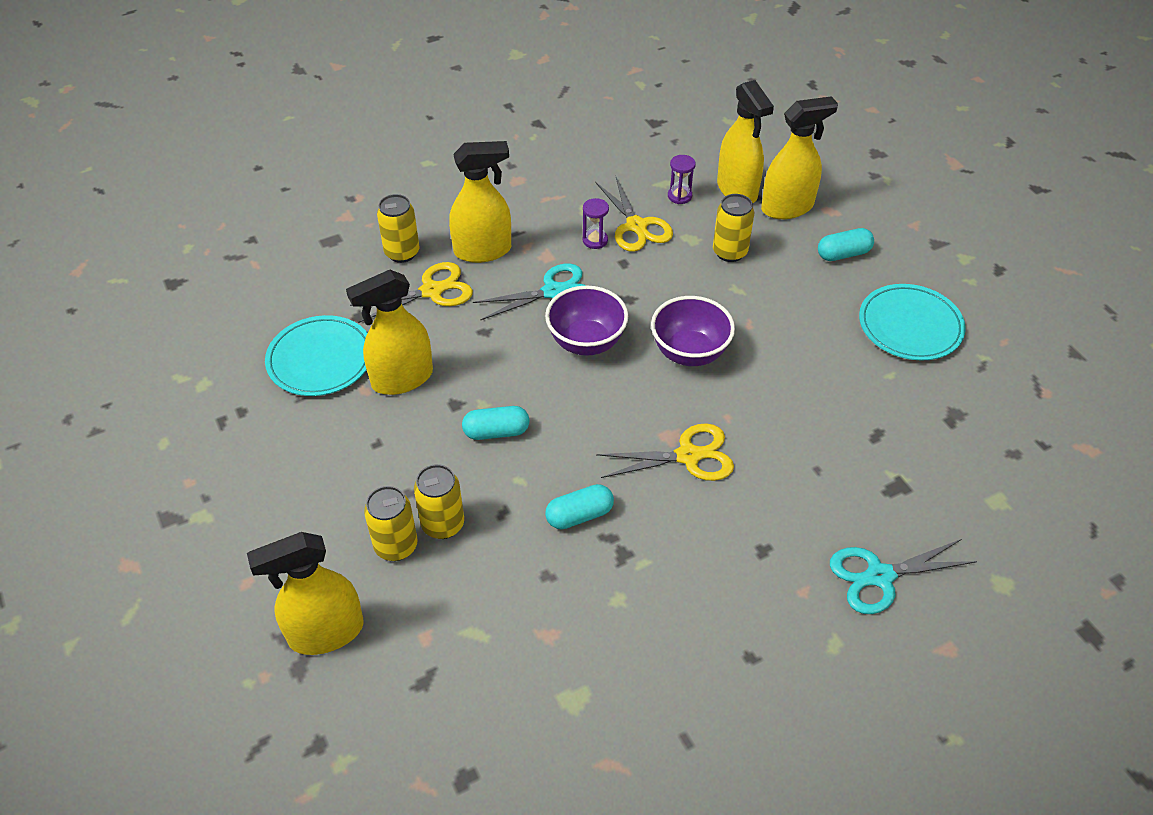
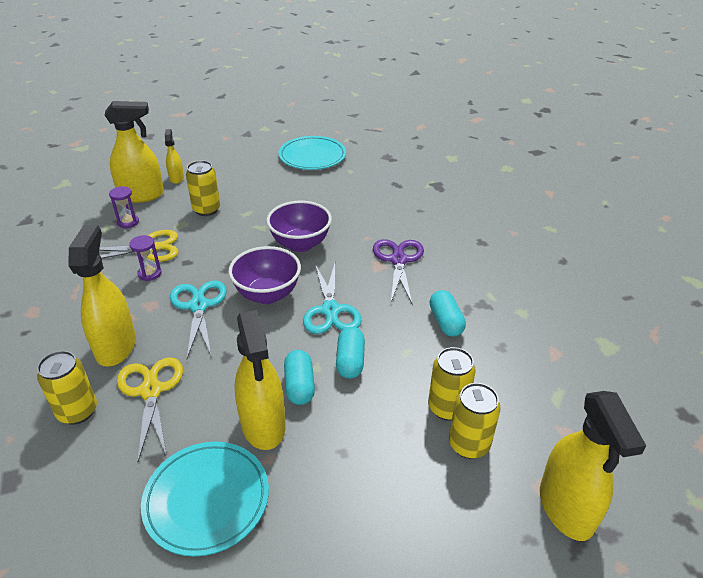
camera: 80 degrees left, 10 degrees down
(688, 456) = (398, 260): yellow scissors -> purple scissors
(787, 207) = (176, 178): yellow spray bottle -> yellow spray bottle, size x0.53
(843, 254) = (236, 166): turquoise capsule -> turquoise capsule (299, 386)
(879, 576) = (502, 204): turquoise scissors -> turquoise scissors (331, 310)

